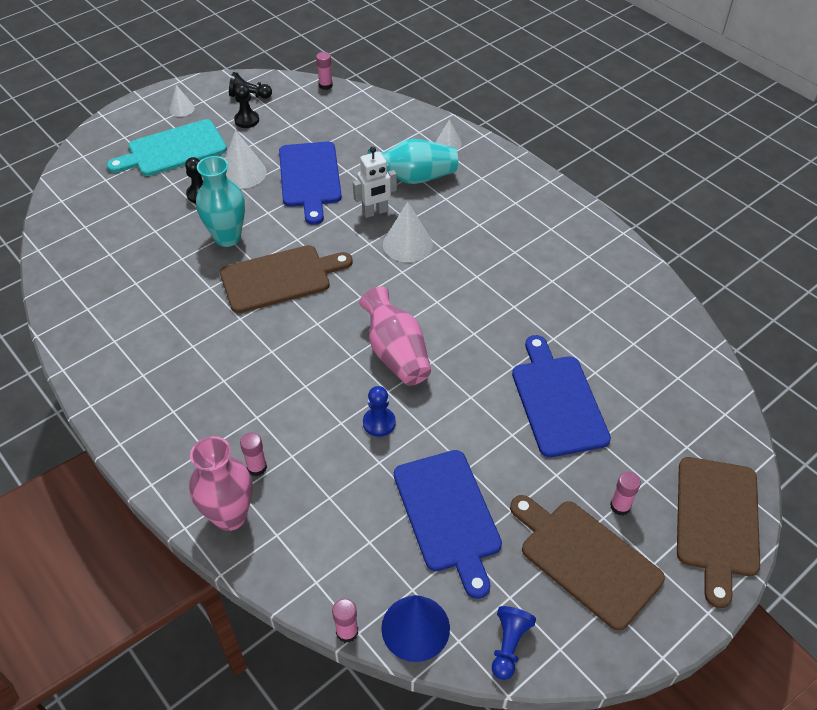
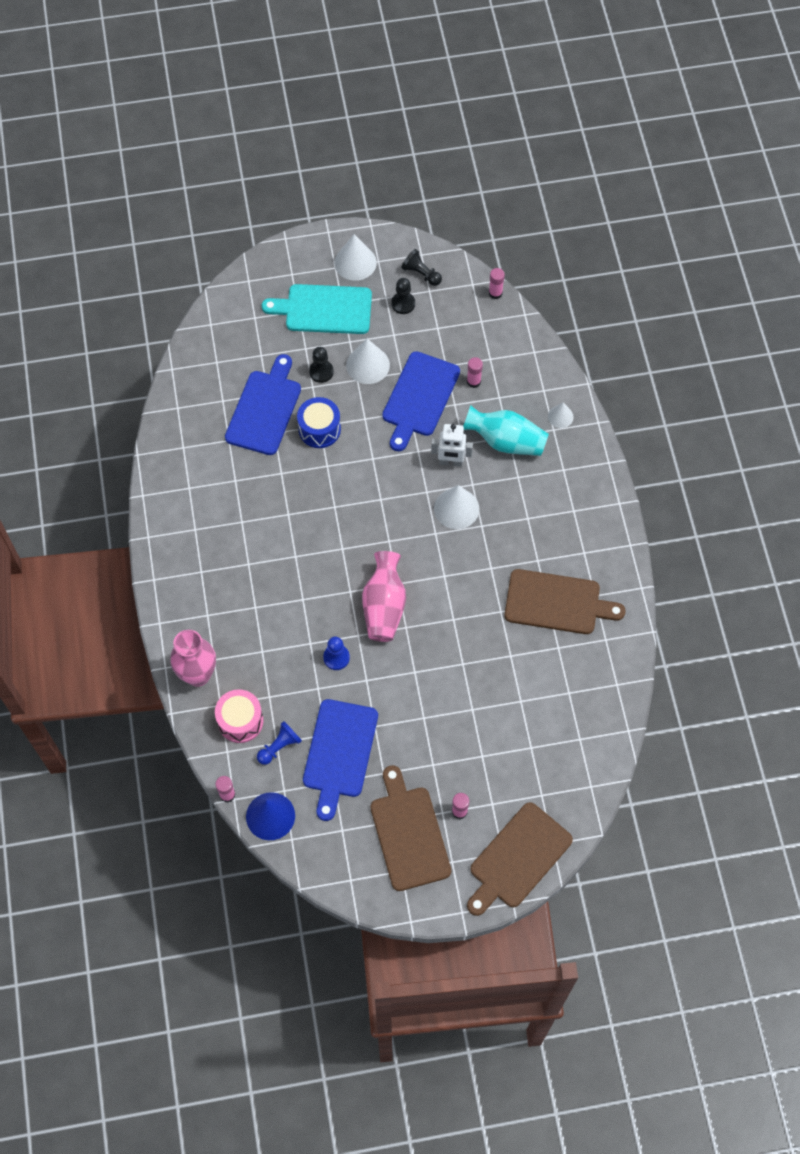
camera: 30 degrees right, 15 degrees up
(181, 109) = (355, 262): white cone -> white cone, size x1.73
(227, 237) = (319, 429): turquoise vase -> blue drum
(257, 467) = (234, 648): pink glue stick -> pink glue stick (473, 381)
(280, 278) = (338, 491): brown cutting board -> brown cutting board (556, 603)
(311, 540) = (240, 721): none -> pink drum
(509, 645) = (320, 860): blue pawn -> blue pawn (279, 746)
(557, 401) = (475, 709): blue cutting board -> blue cutting board (265, 409)

